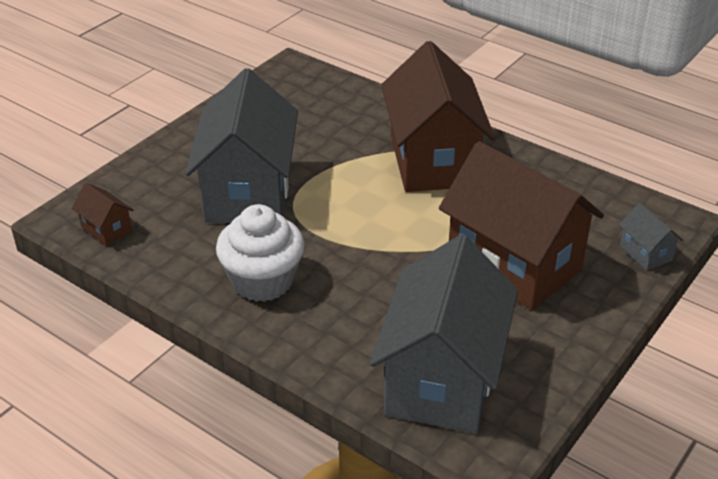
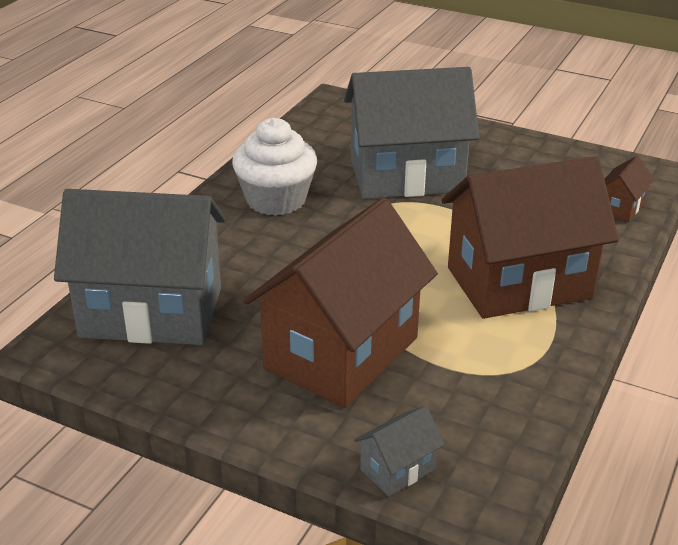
camera: 80 degrees right, 5 degrees down
(106, 229) = (326, 119): brown house -> brown house (620, 208)

